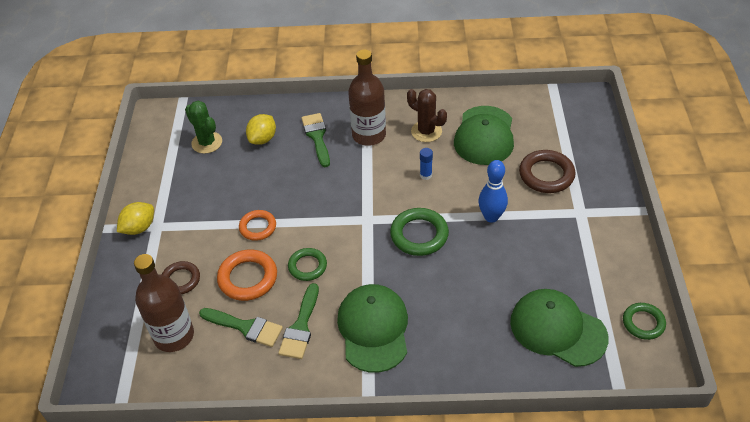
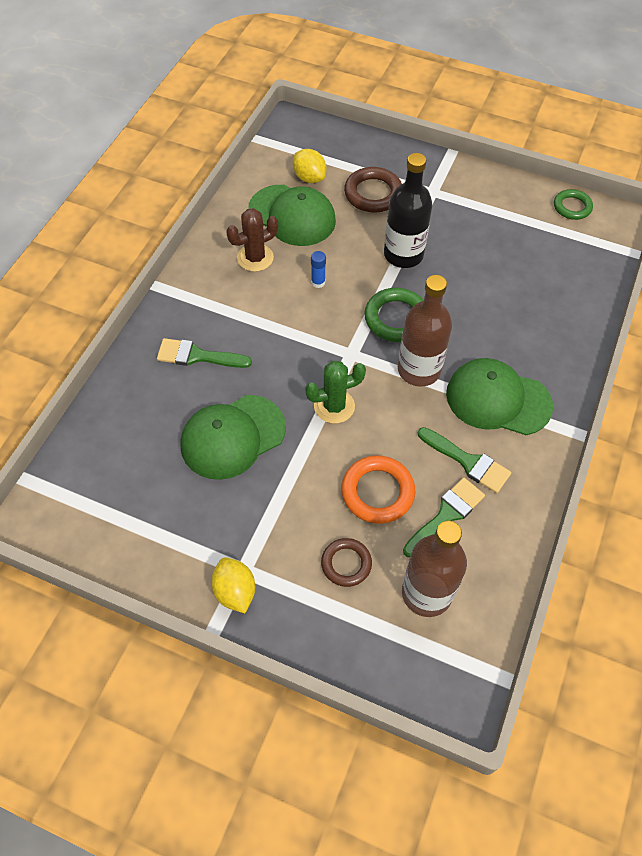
camera: 70 degrees left, 10 degrees up
(207, 142) = (129, 473): green cactus -> green cactus (334, 406)
(258, 227) = (306, 459): orange ring -> none
(263, 139) = (164, 410): yellow lemon -> yellow lemon (309, 178)
(307, 266) = (389, 429): green ring -> none
(369, 135) = (227, 308): brown bottle -> brown bottle (419, 370)
(491, 217) = (403, 254): blue bowling pin -> black bottle
(557, 329) = (555, 263): green cap -> green cap (232, 437)

